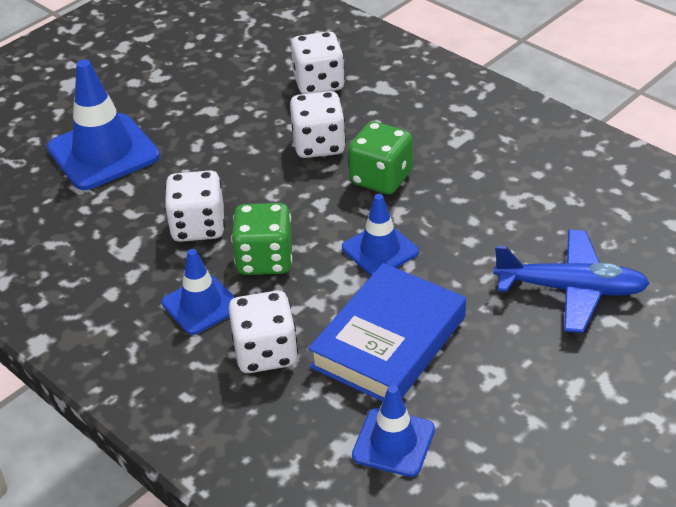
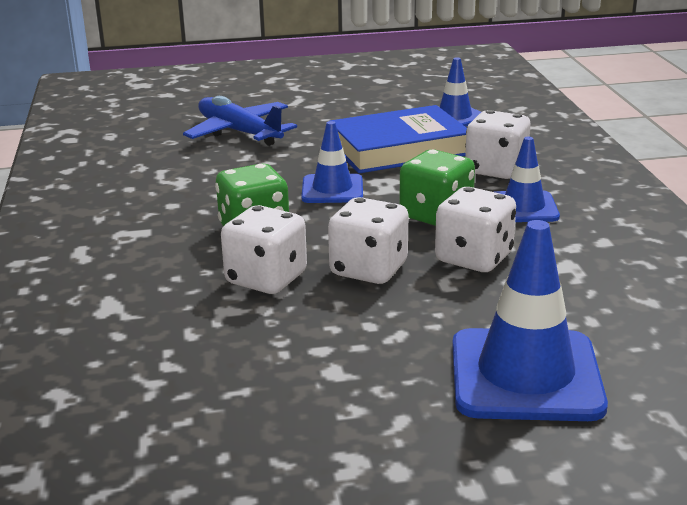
camera: 145 degrees left, 15 degrees down
(319, 83) = (164, 343): white dice -> white dice (369, 269)

